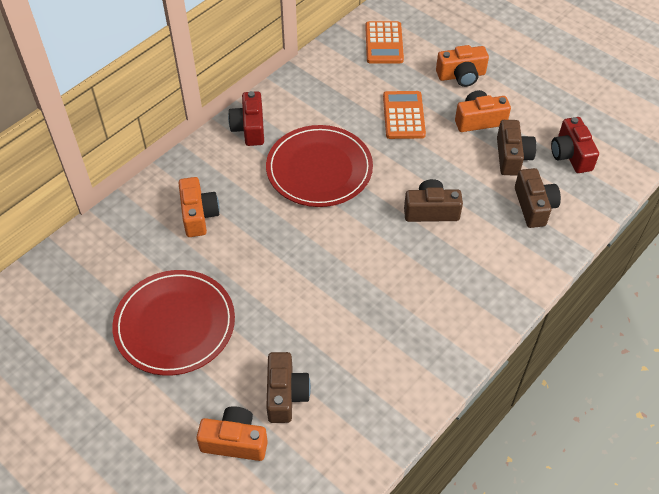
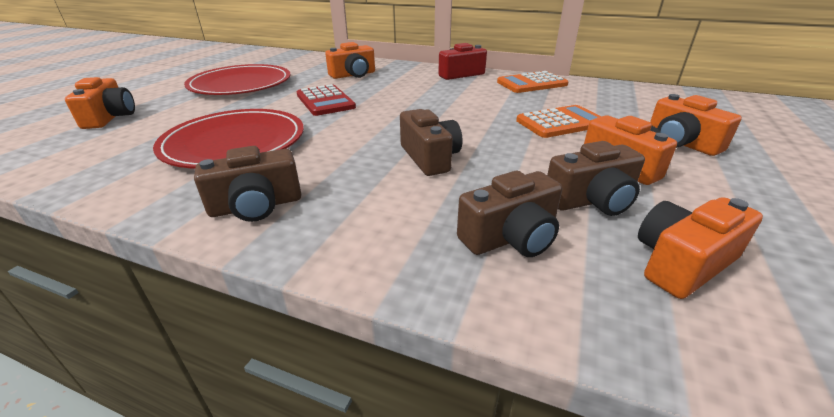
camera: 70 degrees right, 20 degrees down
(277, 253) = (325, 101): none -> red calculator
(285, 394) = (155, 127): brown camera -> brown camera (256, 206)
(319, 169) = (439, 100): red plate -> red plate (234, 142)
(384, 43) = (647, 100): orange calculator -> orange calculator (532, 83)
(570, 155) = (681, 263): red camera -> orange camera

